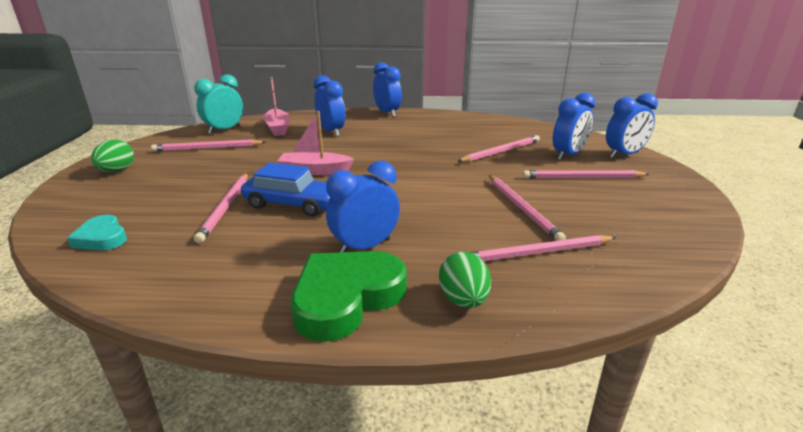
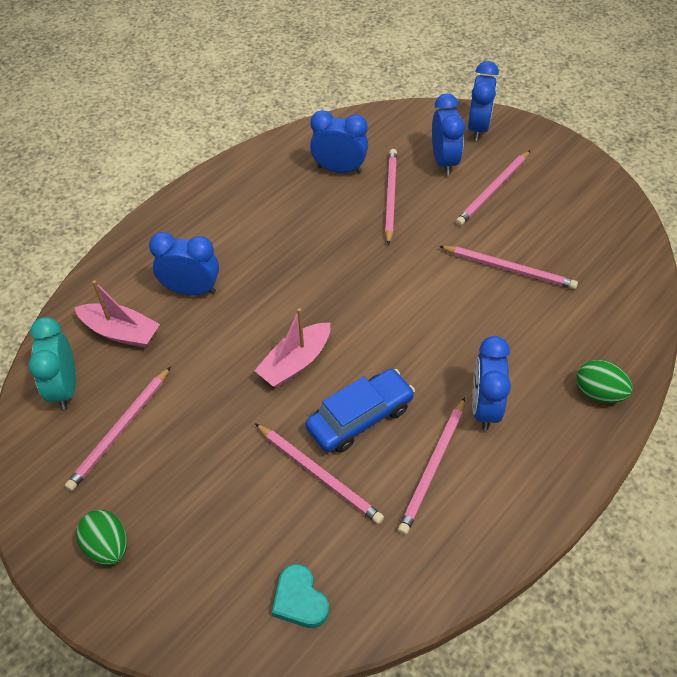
camera: 50 degrees left, 25 degrees up
(102, 238) = (300, 600): turquoise heart -> turquoise heart turned 60 degrees clockwise
(346, 298) = (546, 458): green heart -> none
(387, 113) = (183, 206): blue clock -> blue clock (339, 169)
(537, 253) = (576, 311): pink pencil -> pink pencil (433, 467)

